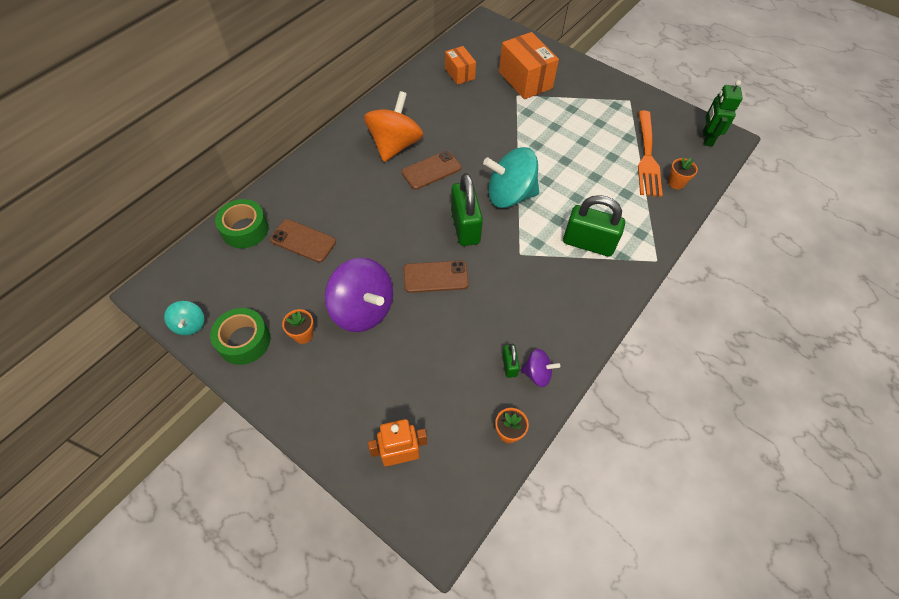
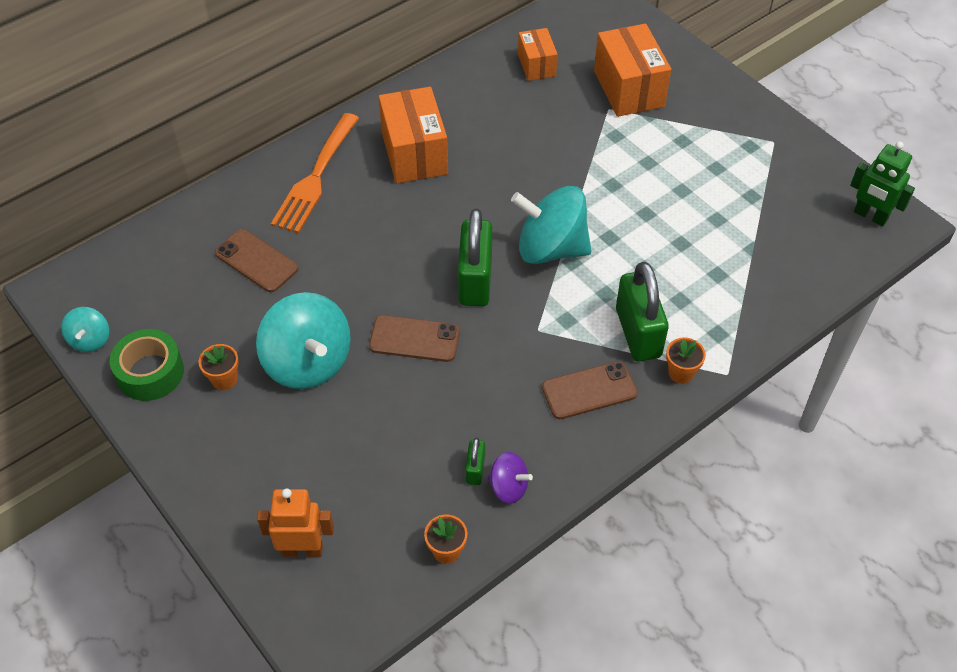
camera: 15 degrees right, 5 degrees down
(245, 229) = (187, 233): green tape -> none
(363, 309) = (308, 362): purple spinning top -> turquoise spinning top
(395, 145) = (414, 153): orange spinning top -> orange box
(431, 170) = (453, 196): brown phone -> brown phone (589, 391)
(588, 243) = (638, 333): green padlock -> green padlock turned 45 degrees clockwise
(647, 156) = (768, 227): orange fork -> orange fork (316, 176)
(676, 183) = (797, 272): orange flower pot -> orange flower pot (681, 373)
(707, 138) = (870, 216): green robot -> green robot turned 75 degrees counterclockwise

